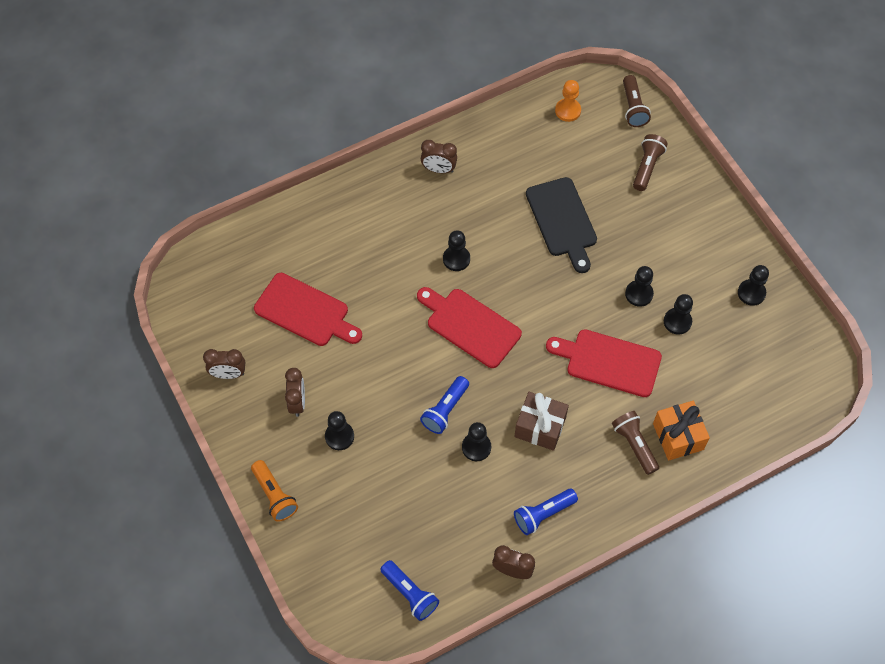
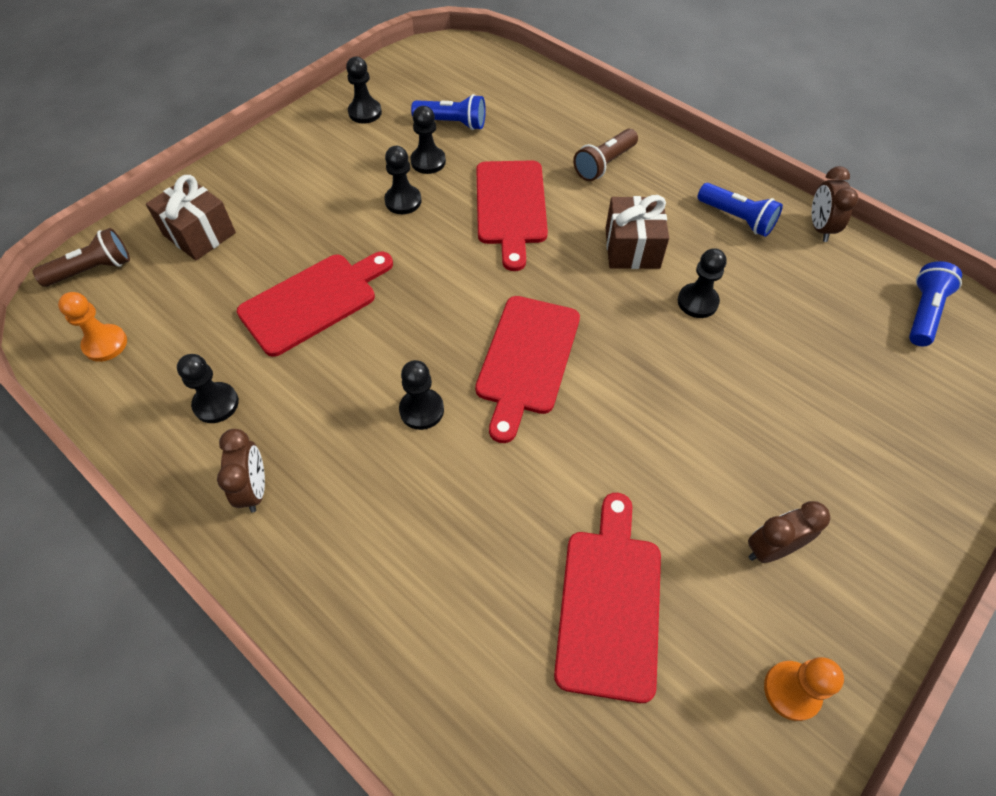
camera: 110 degrees left, 5 degrees down
(228, 374) = (791, 691): brown clock -> orange pawn
(274, 495) = (929, 521): orange flashlight -> none
(339, 436) = (785, 466): black pawn -> black pawn (216, 404)
(445, 410) = (667, 350): blue flashlight -> blue flashlight (452, 123)
(562, 220) = (313, 301): black cutting board -> red cutting board
(647, 167) = (199, 234): brown flashlight -> brown gift
(678, 436) = (573, 134): orange gift -> none

